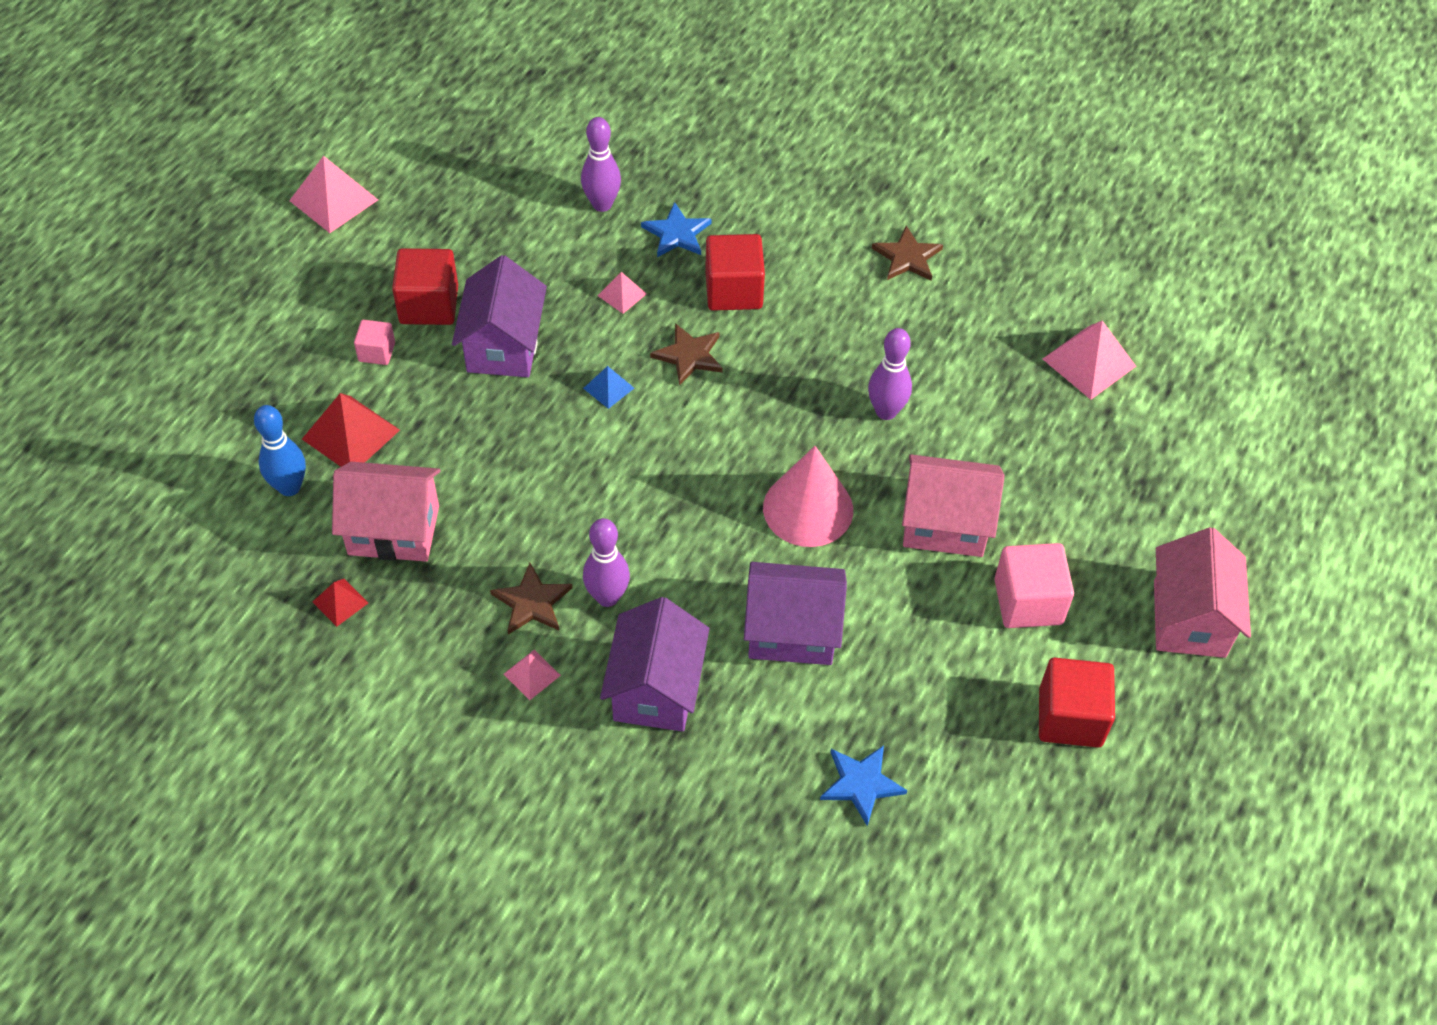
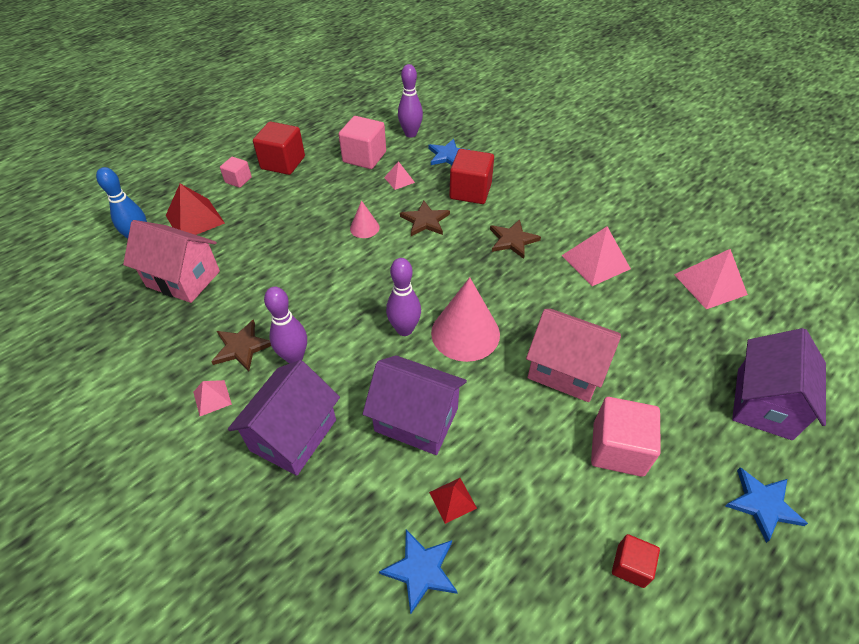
camera: 20 degrees right, 5 degrees down
(333, 200) = (263, 106): pink pyramid -> pink pyramid (595, 262)
(340, 602) = (121, 314): red pyramid -> red pyramid (452, 500)
(503, 346) = (313, 192): purple house -> purple house (763, 403)
(550, 265) = (364, 157): none -> pink cube
(608, 388) = (364, 228): blue pyramid -> pink cone
(886, 411) = (546, 282): purple bowling pin -> purple bowling pin (404, 329)
(907, 257) = (593, 195): brown star -> brown star (512, 240)
(1070, 717) = (630, 566): red cube -> red cube, size x0.56
(1189, 619) = (762, 504): pink house -> blue star

